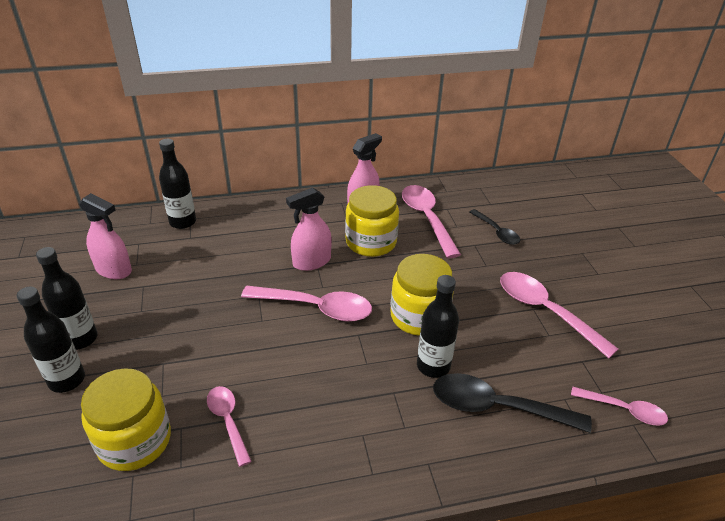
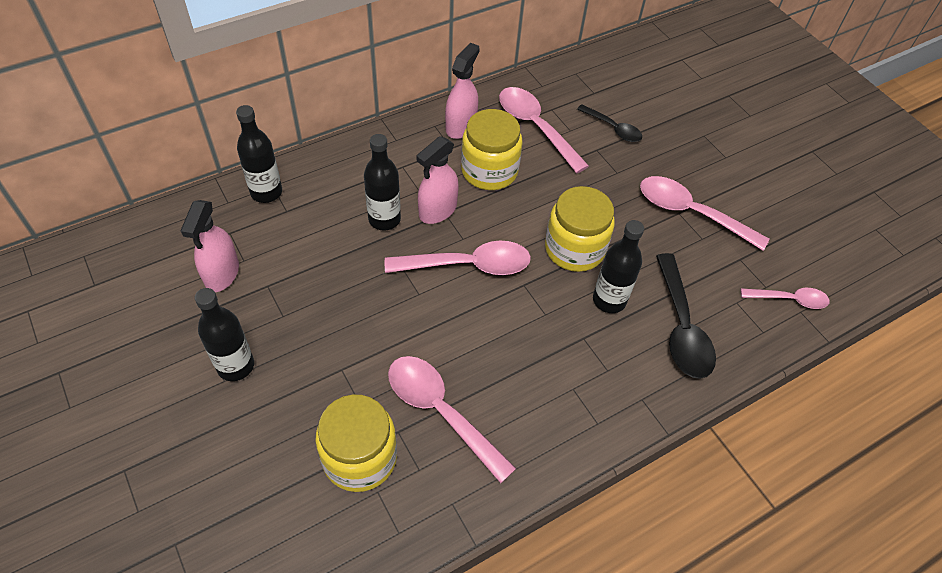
camera: 20 degrees left, 15 degrees up
(67, 380) = (250, 415): black bottle -> black bottle (384, 219)
(114, 270) = (222, 274): pink spray bottle -> pink spray bottle turned 90 degrees clockwise
(228, 421) = (440, 411): pink spoon -> pink spoon, size x1.69
(497, 407) = (681, 327): black spoon -> black spoon turned 90 degrees counterclockwise

